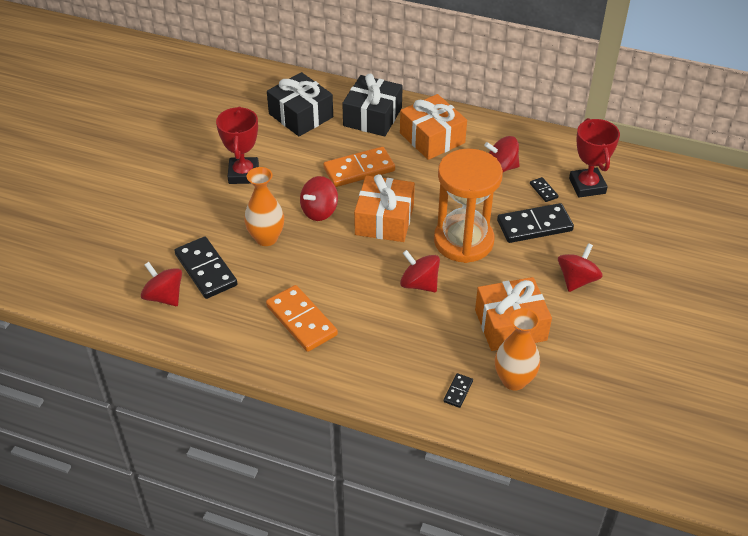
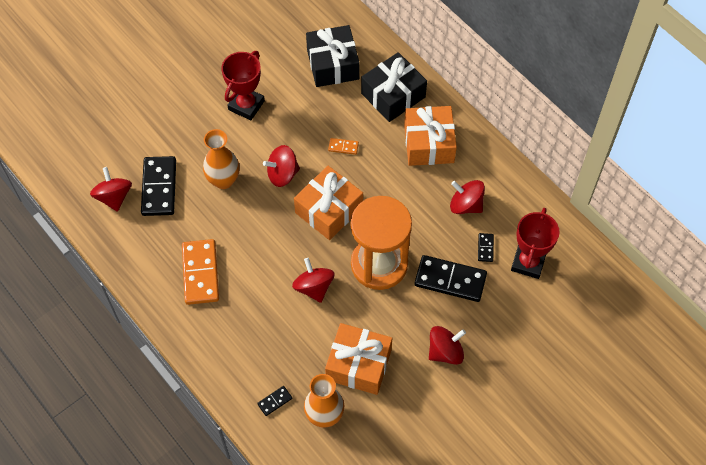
camera: 30 degrees right, 15 degrees up
(359, 169) = (343, 147): orange domino -> orange domino, size x0.46

